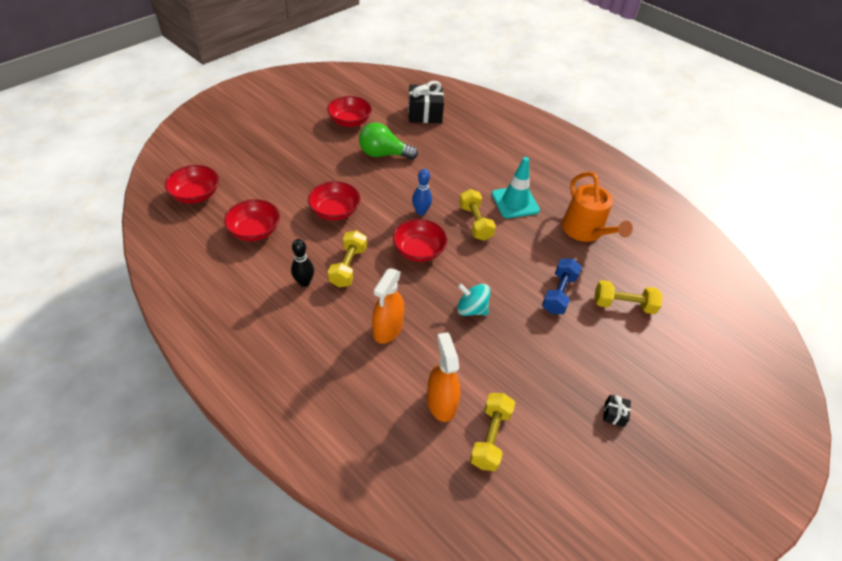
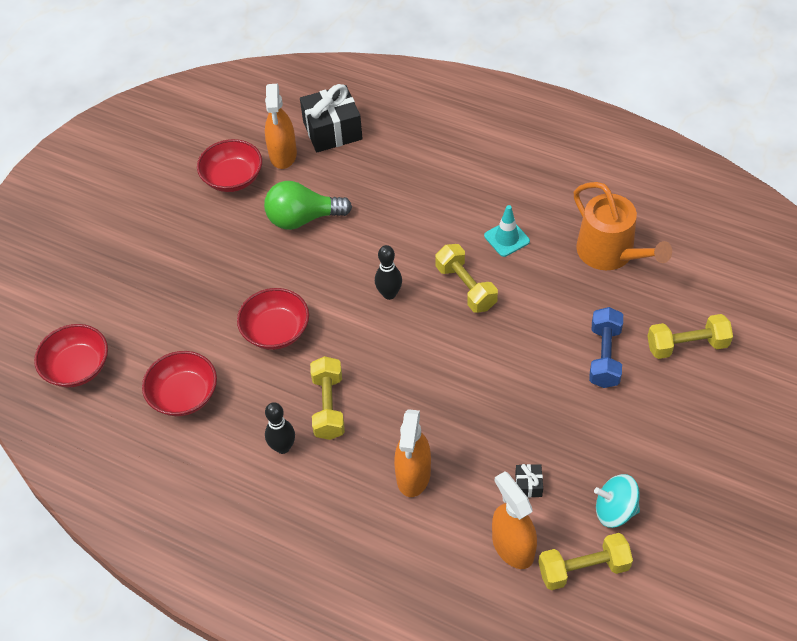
camera: 10 degrees left, 5 degrees up
(387, 118) = (283, 154): none -> orange spray bottle
(419, 250) = (409, 353): red bowl -> none
(421, 212) = (389, 294): blue bowling pin -> black bowling pin
(471, 309) = (505, 414): turquoise spinning top -> turquoise spinning top (615, 510)
(490, 437) = (583, 568): yellow dumbbell -> yellow dumbbell turned 75 degrees clockwise
(515, 202) = (506, 238): turquoise traffic cone -> turquoise traffic cone, size x0.64
(614, 414) = (714, 492): black gift -> black gift (528, 485)

